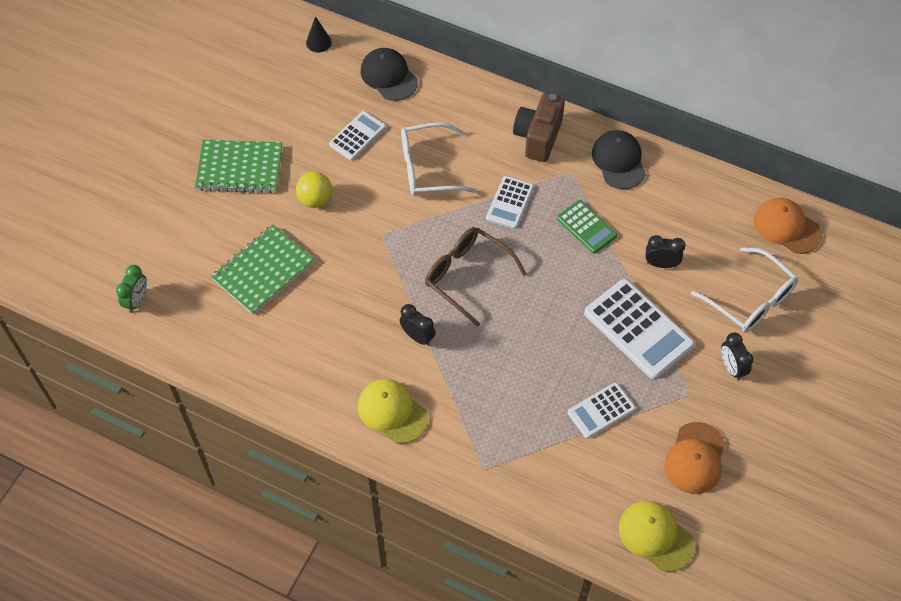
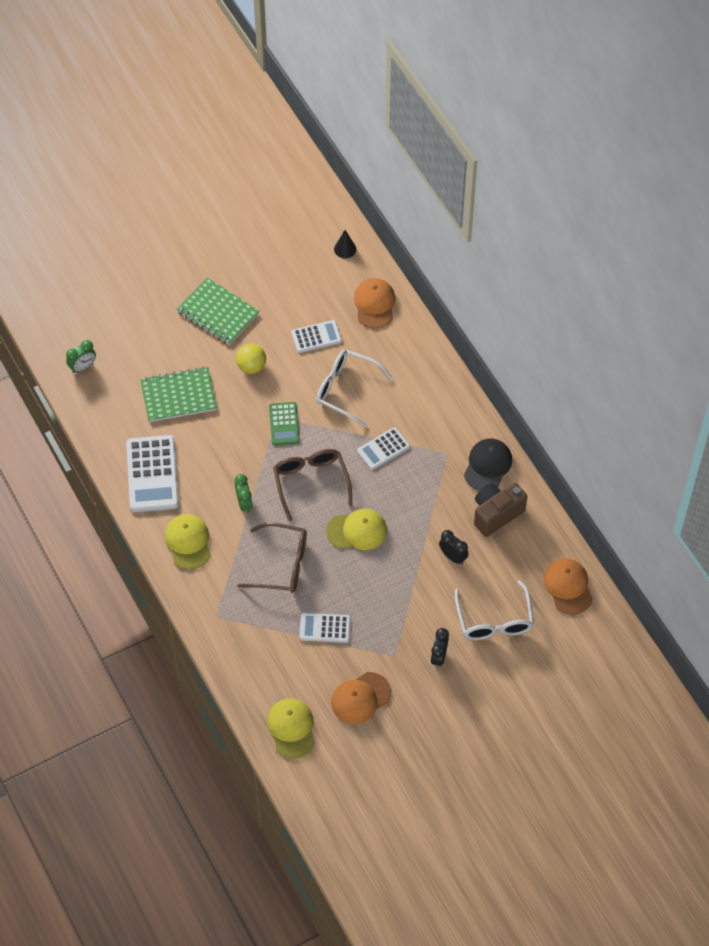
camera: 35 degrees right, 0 degrees up
(389, 76) = (374, 304): black cap -> orange cap
(417, 337) = (244, 503): black clock -> green clock
(506, 374) = (282, 564): none -> brown glasses
(538, 137) = (444, 413): brown camera -> brown camera (496, 514)
(551, 295) = (357, 531): none -> yellow cap
(586, 227) = (422, 499): green calculator -> green calculator (284, 424)
(638, 329) = (397, 591): white calculator -> white calculator (152, 474)

